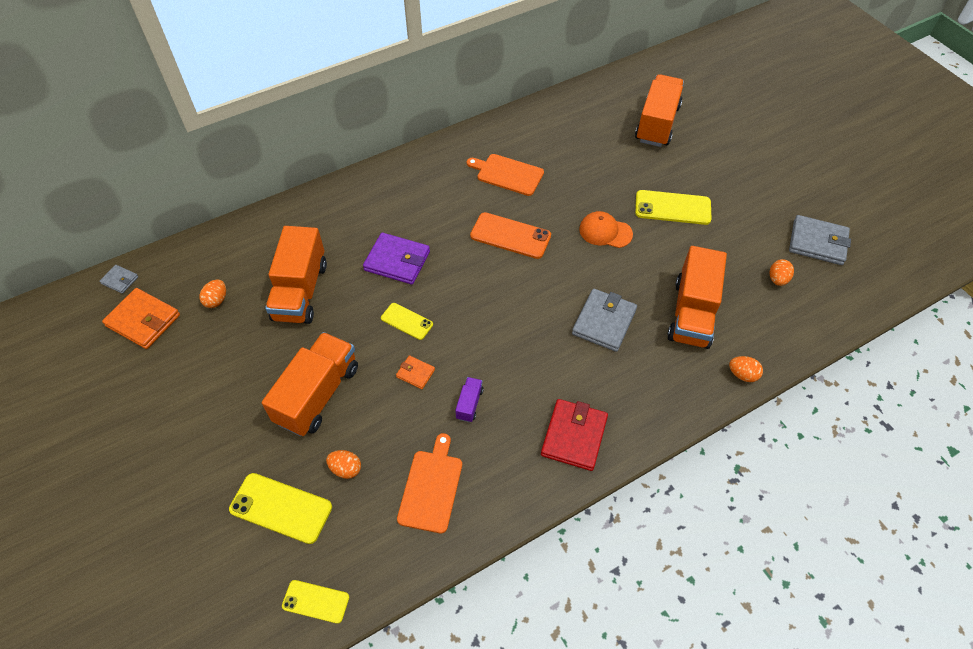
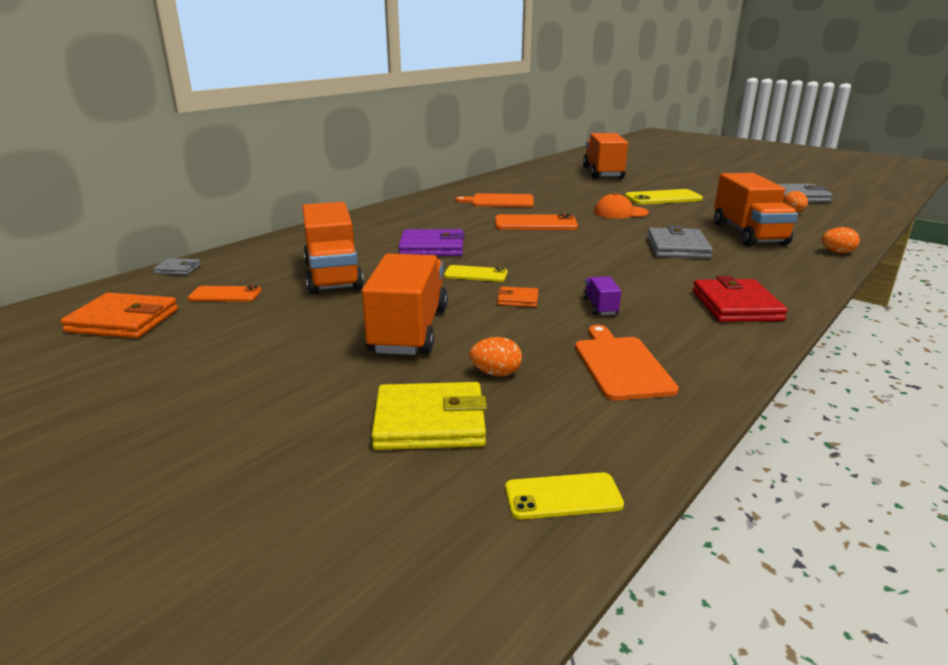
camera: 20 degrees left, 30 degrees down
(120, 280) = (76, 301): grey wallet -> grey wallet (178, 269)
(216, 300) = (225, 295): orange egg -> orange phone
(281, 508) = (430, 422): yellow phone -> yellow wallet

